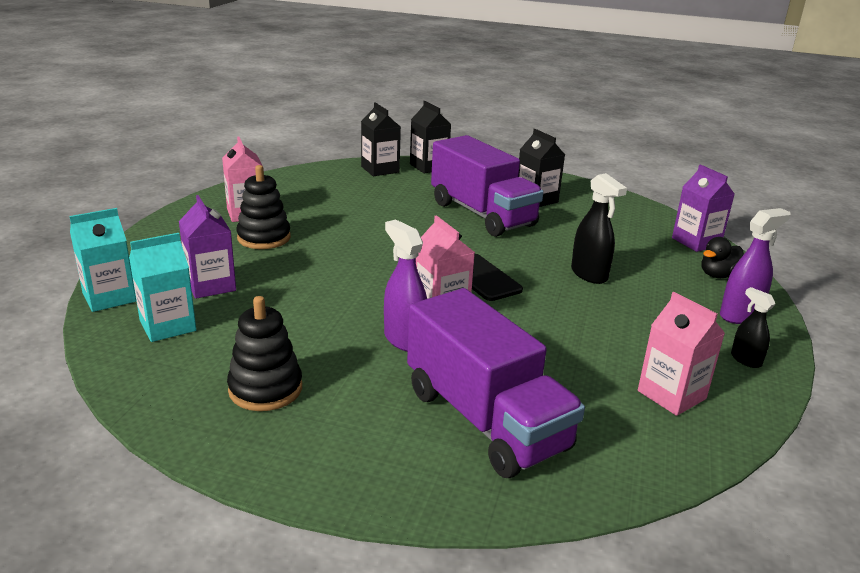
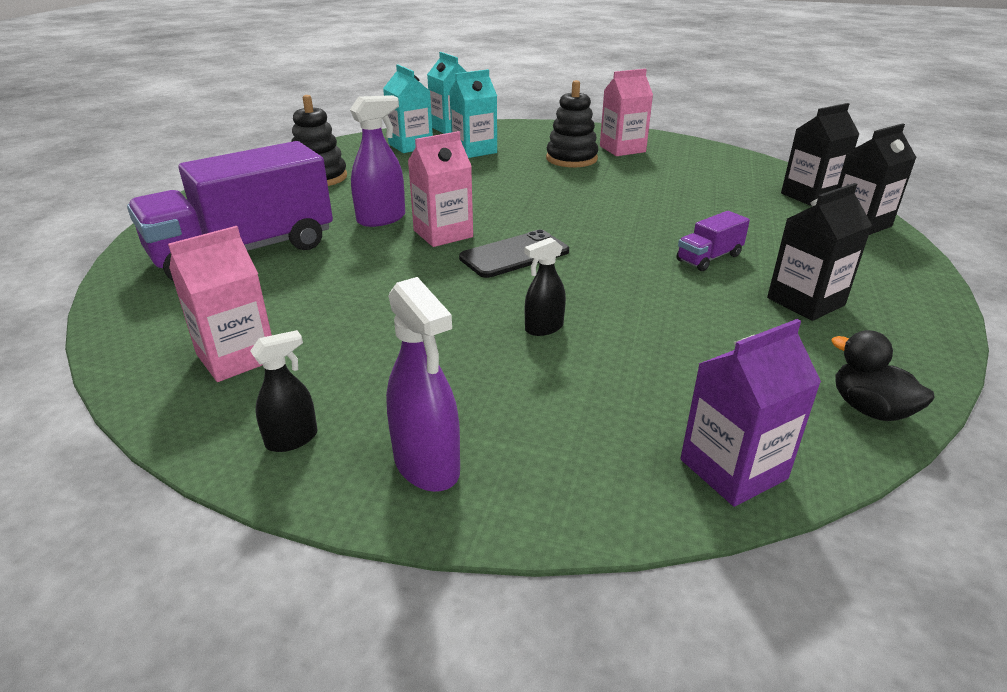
camera: 90 degrees right, 5 degrees up
(211, 285) = (474, 150): purple carton -> turquoise carton
(482, 214) = (709, 258): purple truck -> purple truck, size x0.42
(589, 274) = (544, 328): black spray bottle -> black spray bottle, size x0.62
(718, 275) = (580, 470): black duck -> black duck (869, 409)

